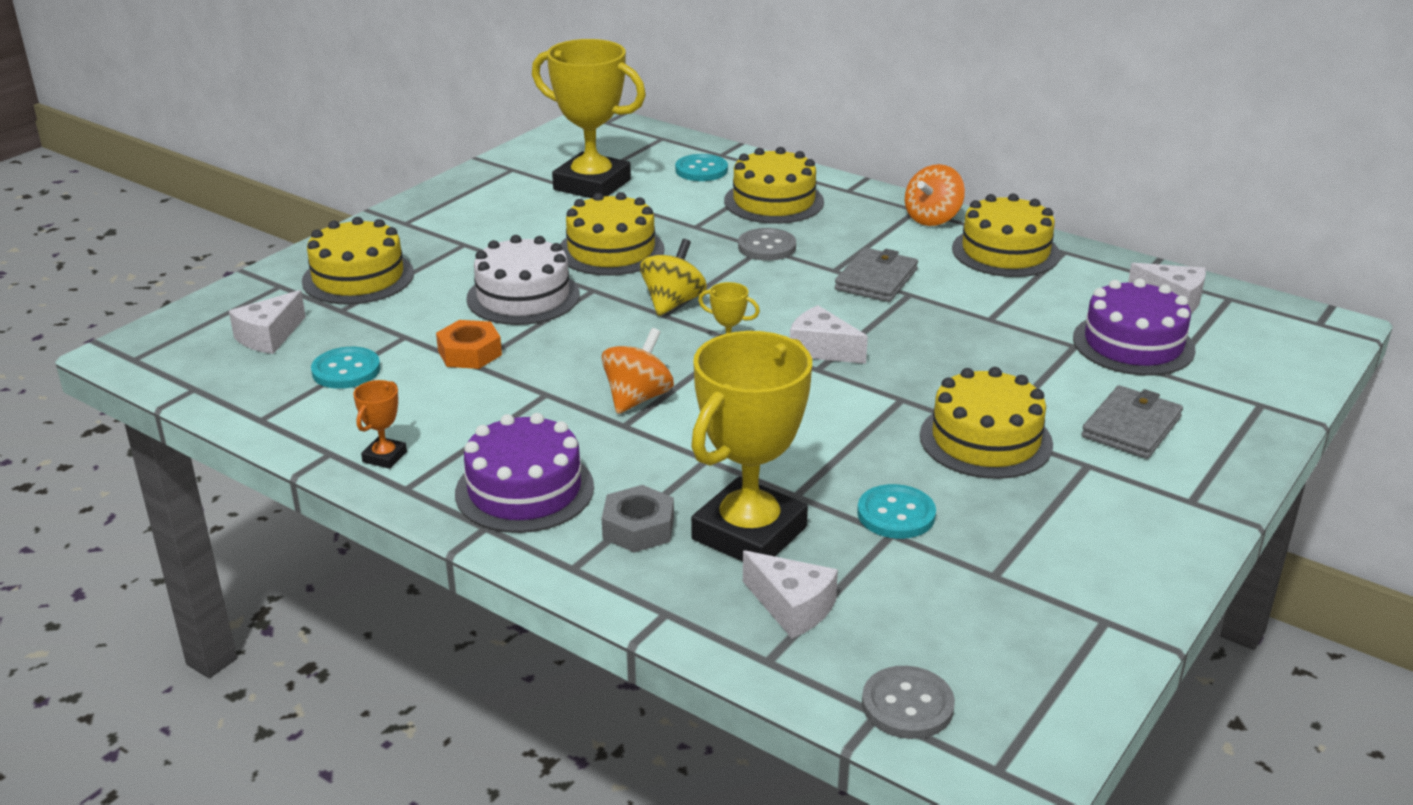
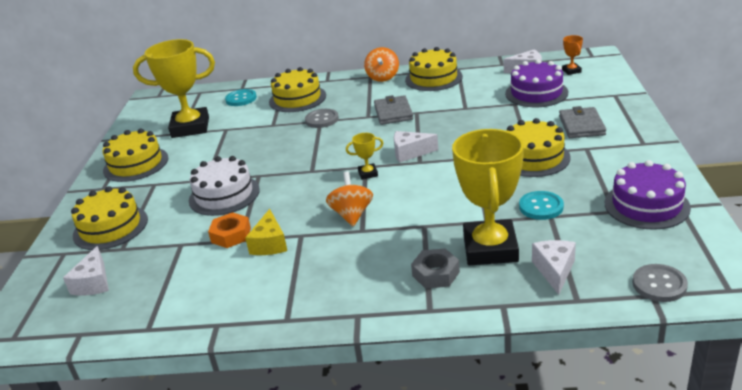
camera: 30 degrees left, 0 degrees up
(346, 370) = (168, 278): turquoise button -> none
(384, 457) = (252, 310): orange trophy -> orange trophy (571, 71)
(498, 386) = (270, 244): none -> yellow cheese
(524, 490) = (353, 286): purple cake -> purple cake (646, 205)
(611, 250) = (243, 153): yellow cake -> yellow cake (136, 164)
(673, 303) = (309, 163): yellow spinning top -> none
(792, 607) = (554, 270): white cheese -> white cheese turned 90 degrees counterclockwise

